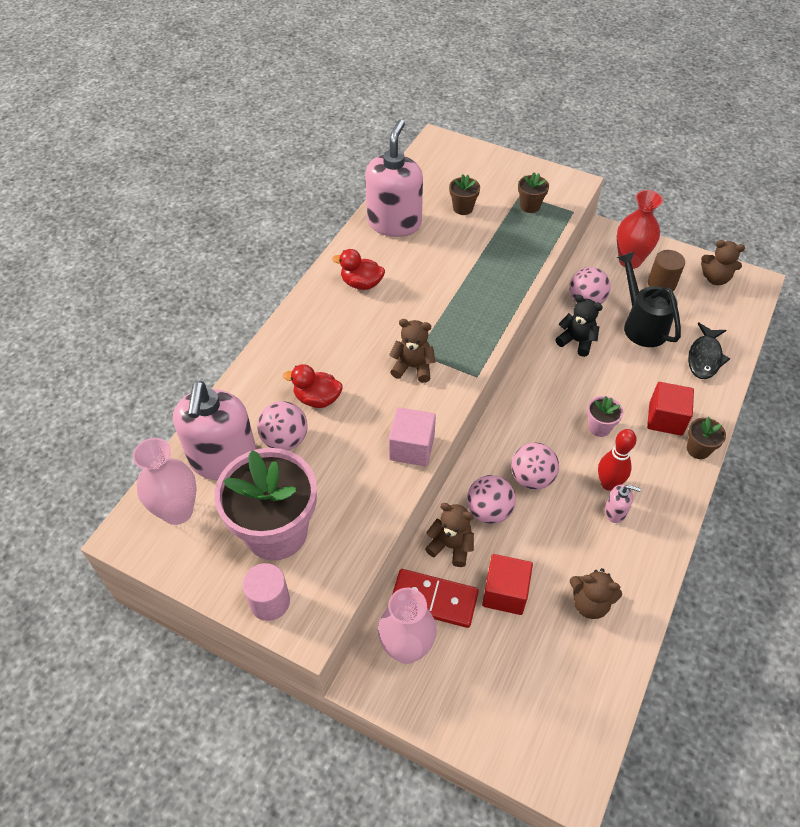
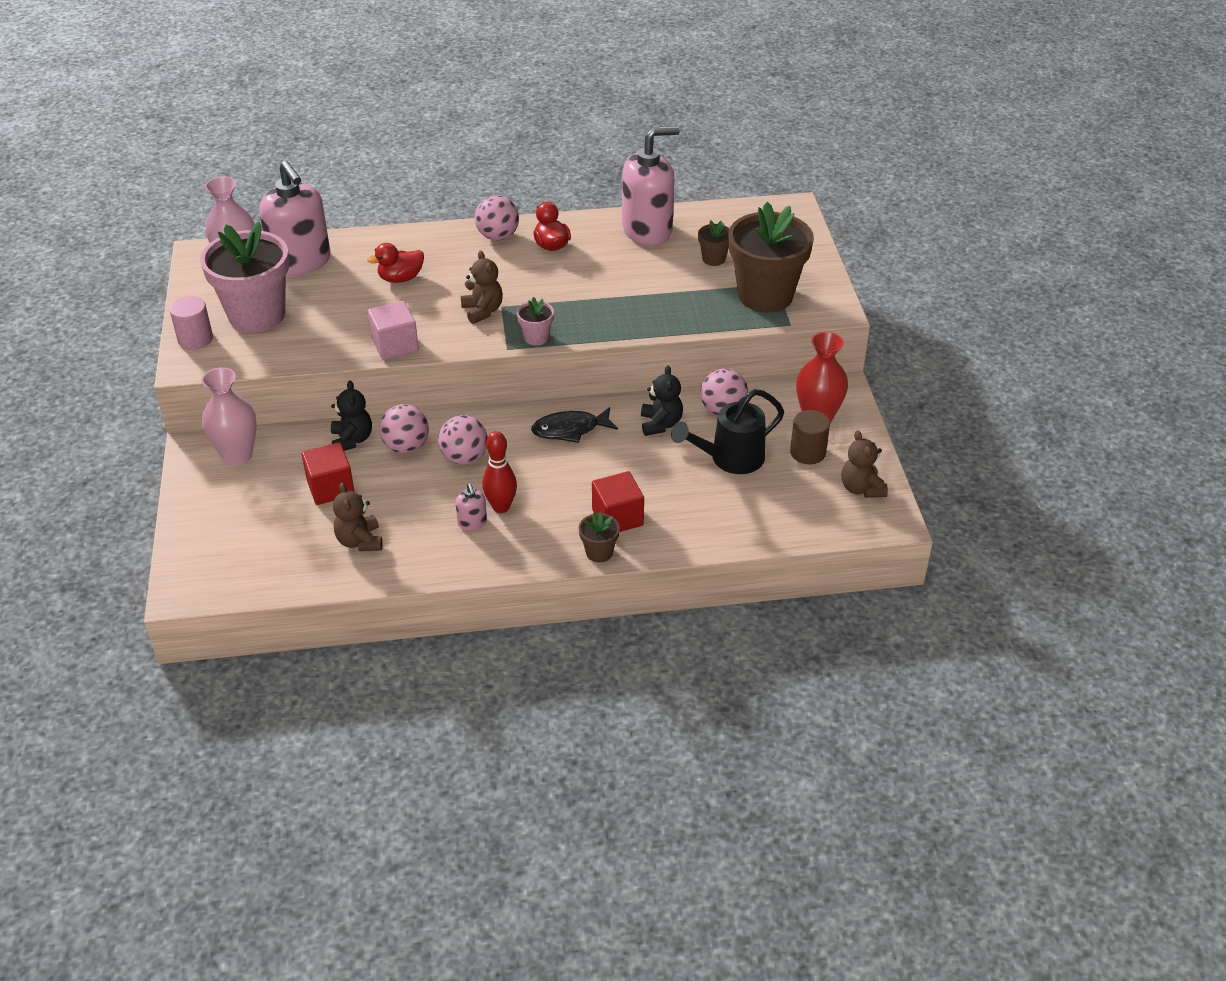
camera: 55 degrees right, 10 degrees down
(223, 459) = (301, 262): pink soap dispenser -> pink soap dispenser turned 90 degrees counterclockwise
(285, 440) = (345, 281): pink ball -> pink ball (498, 236)
(317, 399) = (400, 278): red duck -> red duck turned 90 degrees counterclockwise
(434, 600) = (292, 451): red domino -> none
(451, 546) = (352, 440): brown teddy bear -> black teddy bear
(530, 206) = (765, 296): brown flower pot -> brown flower pot, size x2.31
(599, 427) = (564, 477): pink flower pot -> pink flower pot (536, 337)
(641, 325) = (730, 459): black watering can -> black watering can turned 150 degrees counterclockwise
(704, 357) = (731, 518): black fish -> black fish (570, 429)

